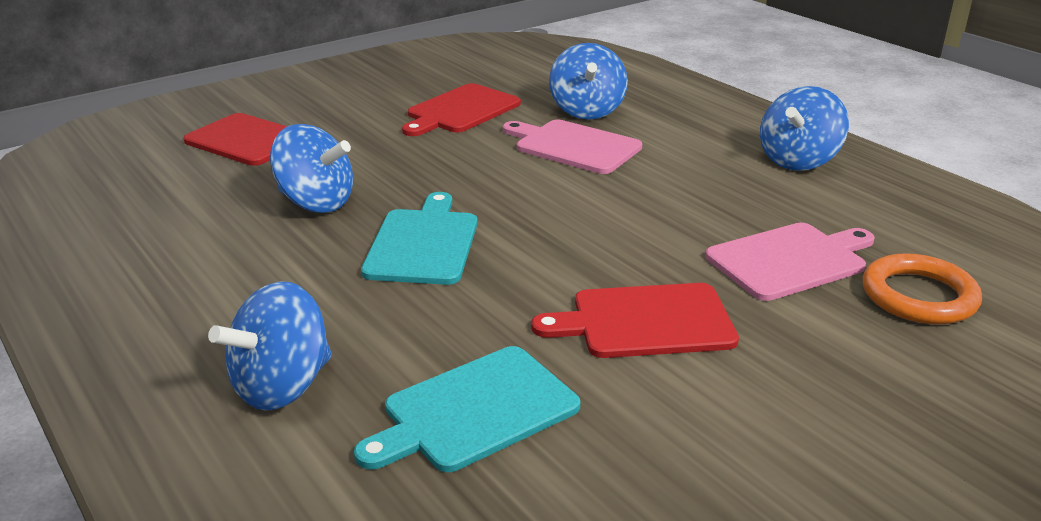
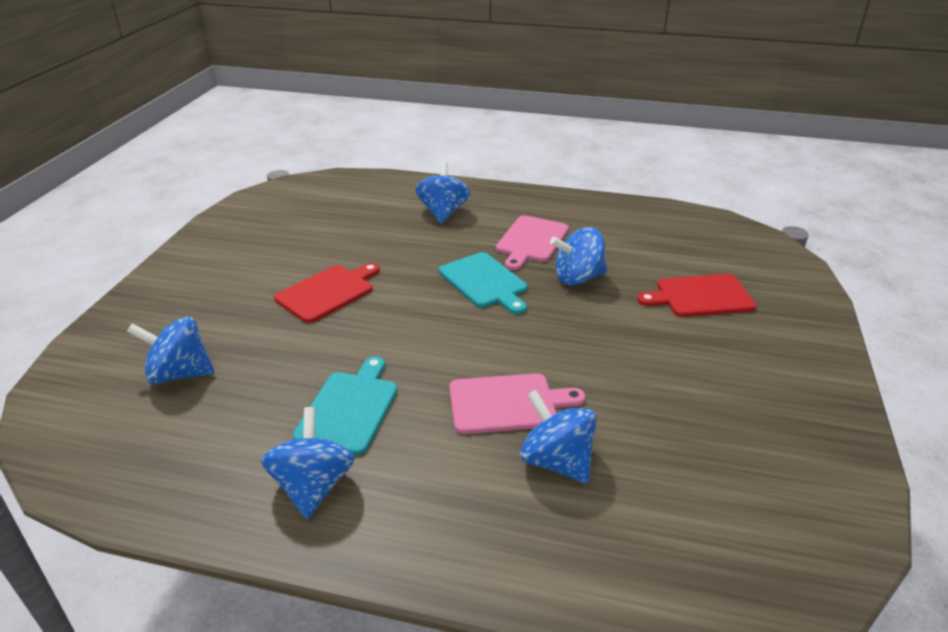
camera: 140 degrees right, 5 degrees up
(461, 110) = (647, 400): red cutting board -> none
(474, 411) = (364, 233): turquoise cutting board -> turquoise cutting board (349, 409)
(790, 260) = (270, 365): pink cutting board -> pink cutting board (531, 241)
(919, 296) = (179, 373): orange ring -> blue spinning top

